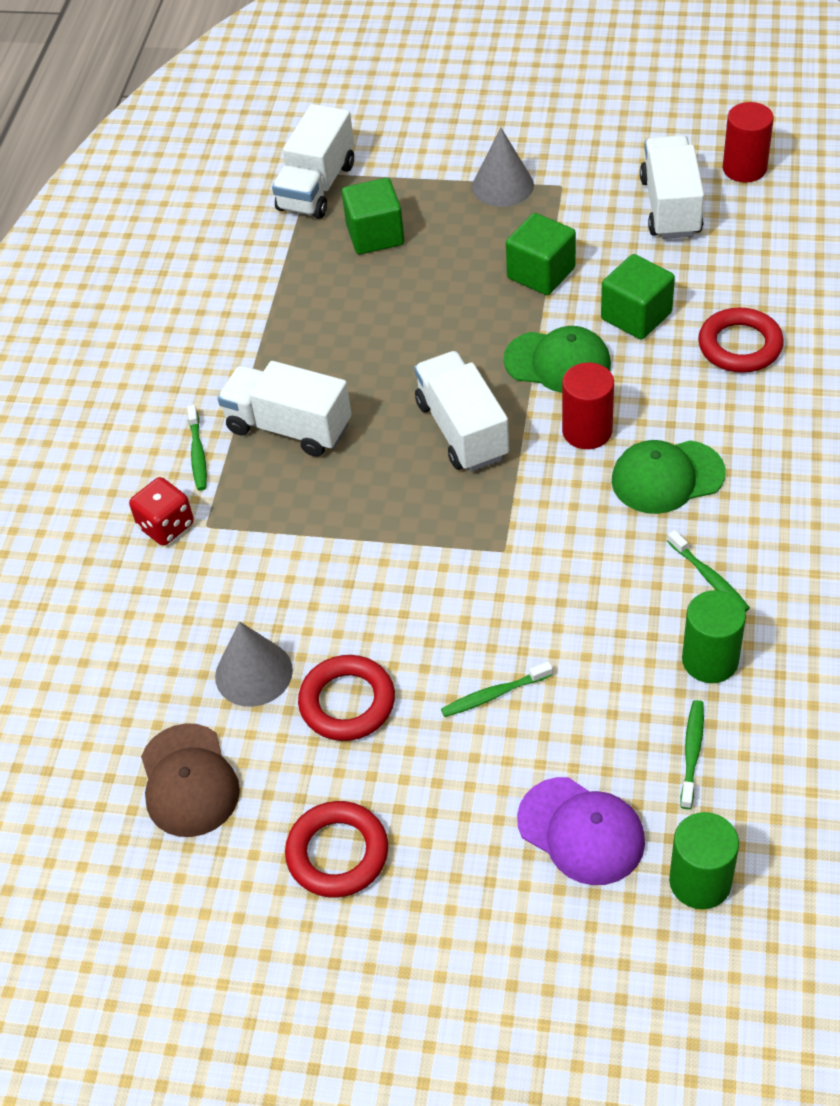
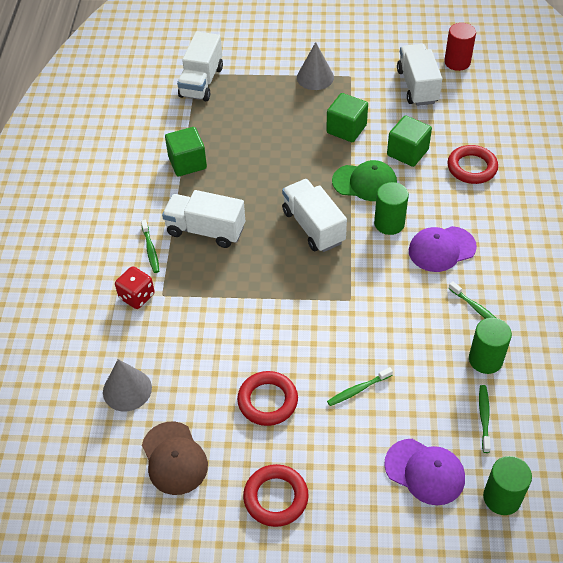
camera: 10 degrees left, 0 degrees up
(253, 673) = (206, 386): grey cone -> grey cone (127, 389)
(375, 235) = (242, 110): green cube -> green cube (187, 163)
(587, 431) = (389, 223): red cylinder -> green cylinder
(667, 477) = (441, 249): green cap -> purple cap

